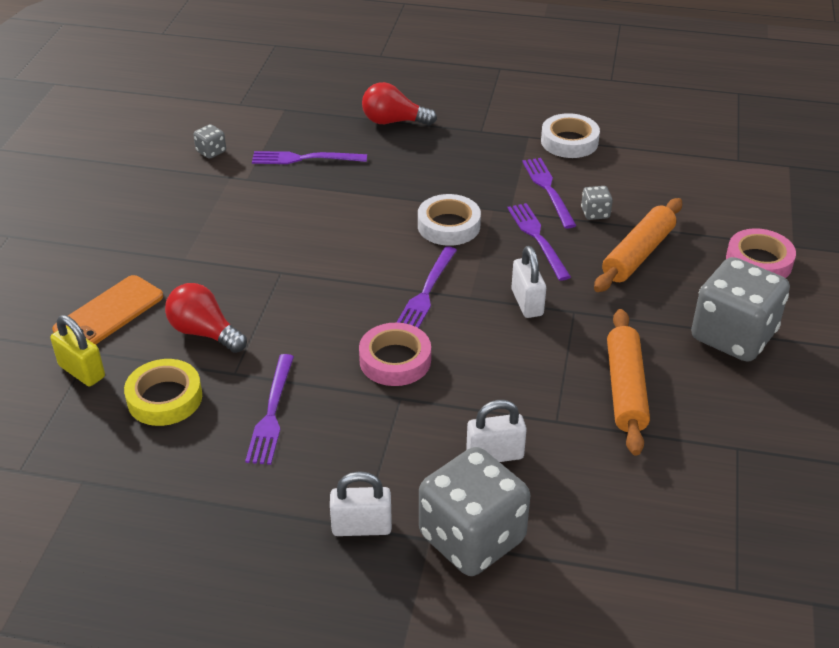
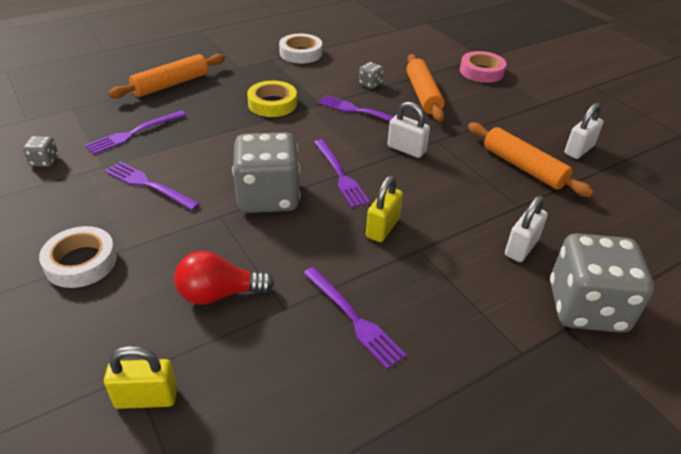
camera: 45 degrees left, 0 degrees up
(109, 313) = (109, 331): orange phone -> none
(165, 398) = (255, 366): yellow tape -> yellow tape (272, 104)
(361, 527) = (523, 352): white padlock -> white padlock (578, 150)
(393, 121) = (171, 84): red light bulb -> orange rolling pin
(395, 360) = (382, 228): pink tape -> yellow padlock
(448, 226) = (297, 129): white tape -> white tape (81, 262)
(548, 190) = (327, 83): purple fork -> purple fork (149, 185)
(733, 336) = (525, 112): grey dice -> grey dice (268, 197)

